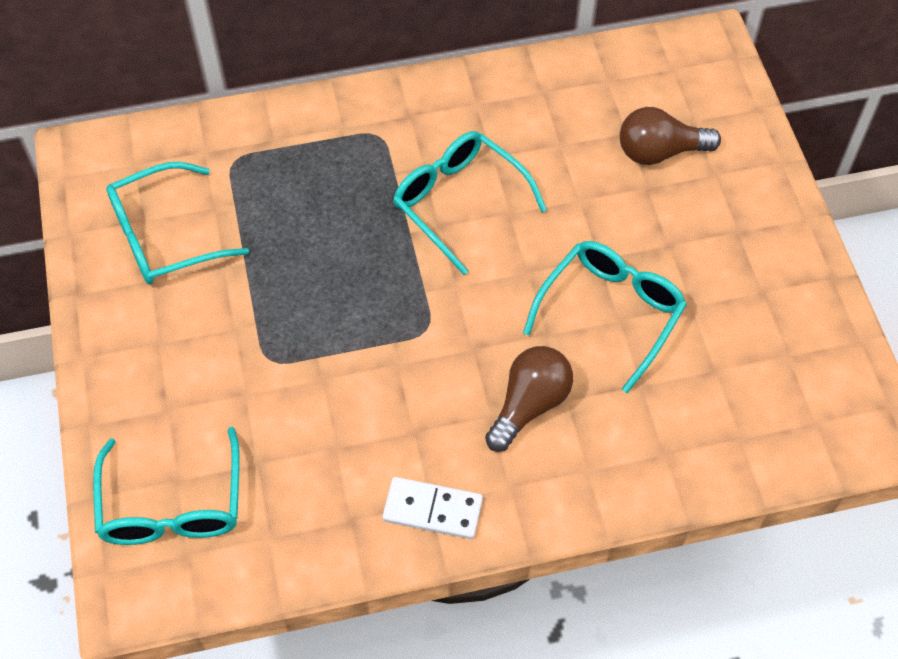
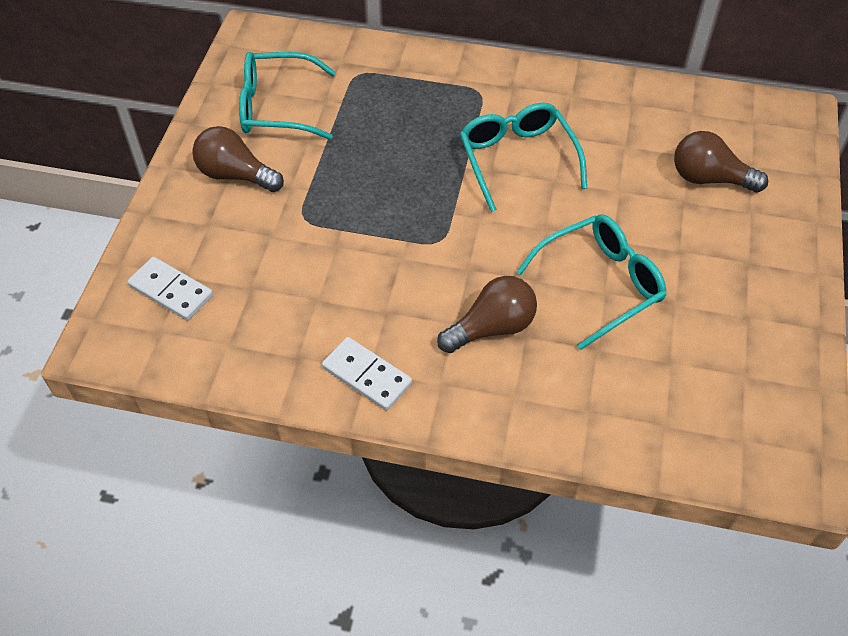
camera: 25 degrees right, 5 degrees down
(165, 338) = (235, 175): none -> brown light bulb
(172, 503) = (171, 291): turquoise glasses -> white domino

